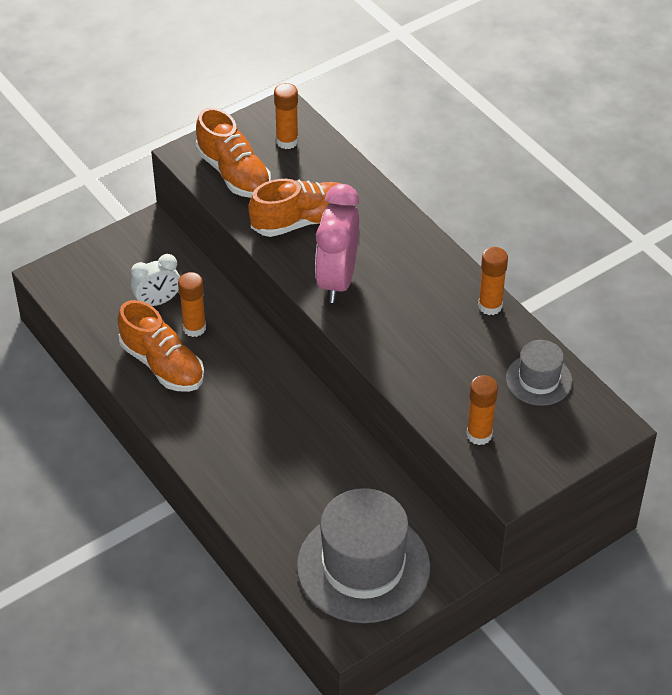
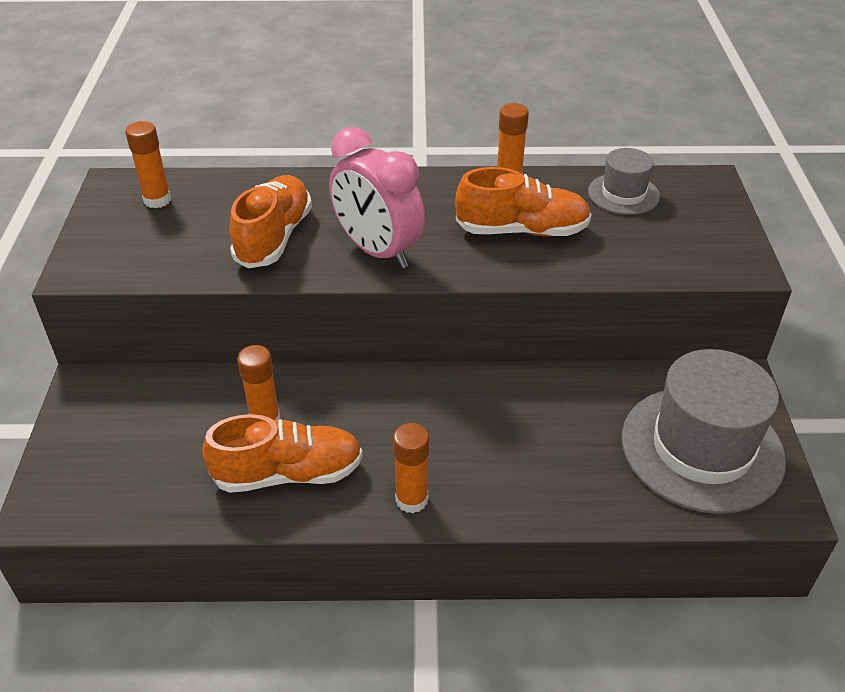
camera: 55 degrees left, 5 degrees down
(157, 302) = (195, 431): white clock -> none
(234, 173) = (150, 252): orange shoe -> orange shoe (522, 230)
(479, 435) = (664, 255): orange glue stick -> orange glue stick (411, 500)

